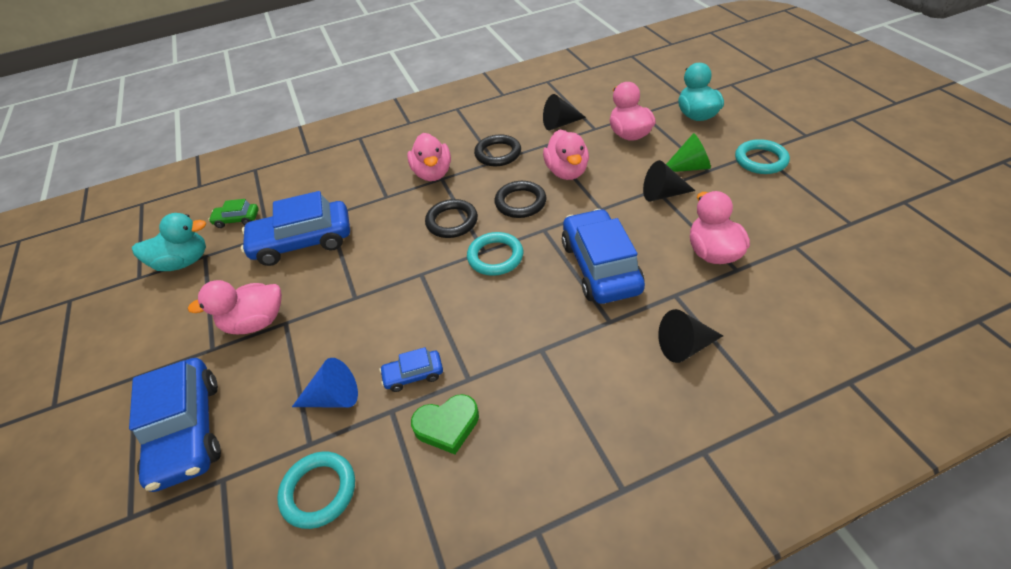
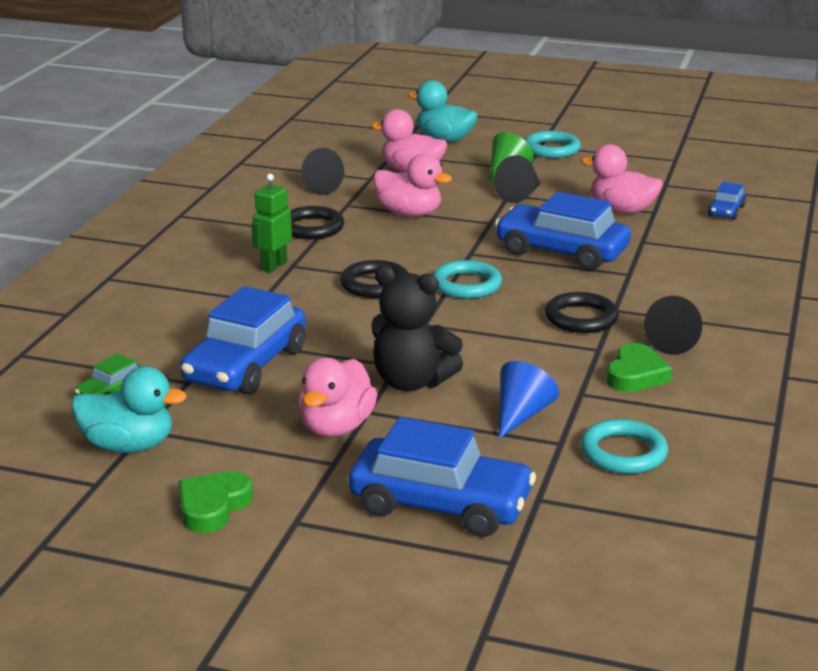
camera: 55 degrees left, 20 degrees down
(135, 333) = (212, 506): none -> green heart
(184, 262) = (129, 446): turquoise duck -> turquoise duck turned 75 degrees clockwise
(337, 317) = (411, 382): none -> black teddy bear
(413, 375) = (554, 370): blue car -> blue car (726, 211)
(433, 173) = (274, 266): pink duck -> green robot
(520, 202) = (411, 247): black ring -> black ring (581, 318)
(684, 346) = (698, 260): black cone -> black cone (675, 342)

